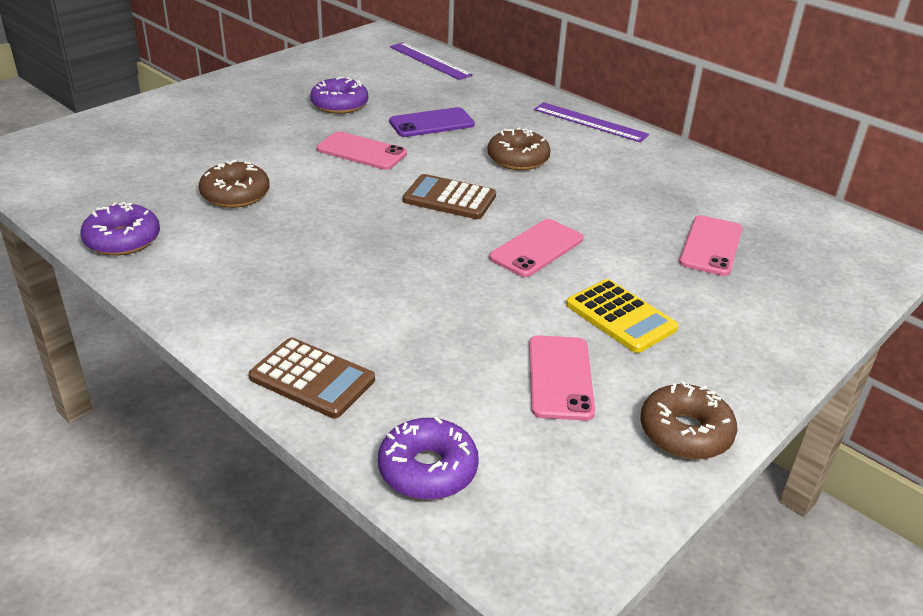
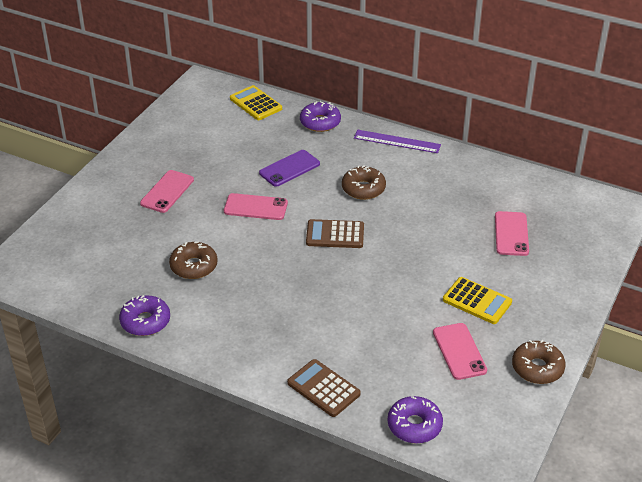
camera: 15 degrees left, 5 degrees up
(312, 379) = (323, 388): brown calculator -> brown calculator turned 150 degrees counterclockwise
(339, 105) = (215, 165): purple donut -> purple donut (320, 122)
(430, 61) = (256, 104): purple ruler -> yellow calculator
(536, 248) = (408, 262): pink phone -> pink phone (167, 191)

